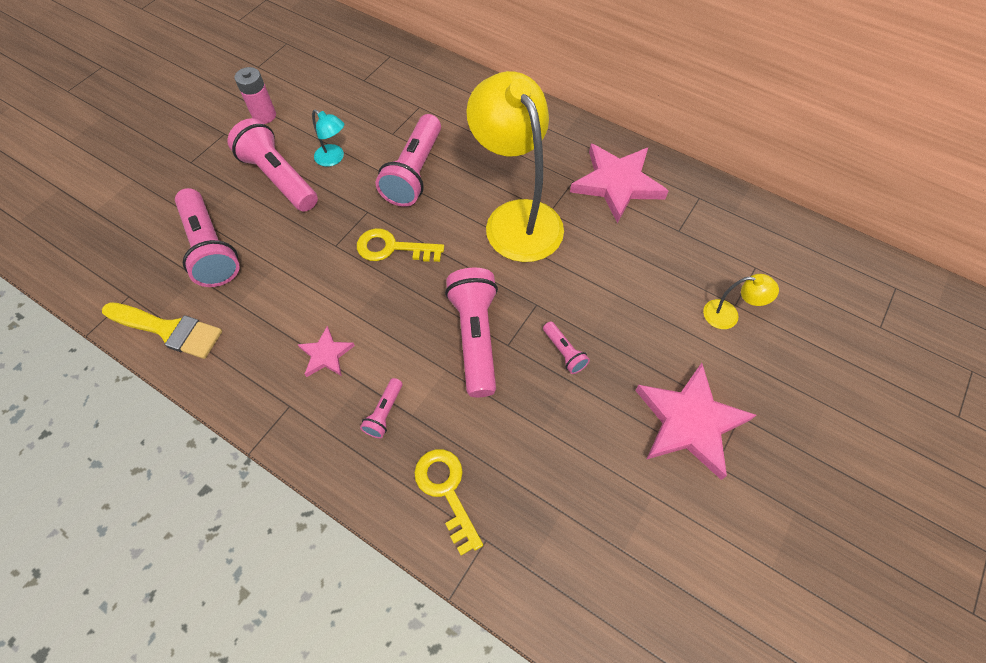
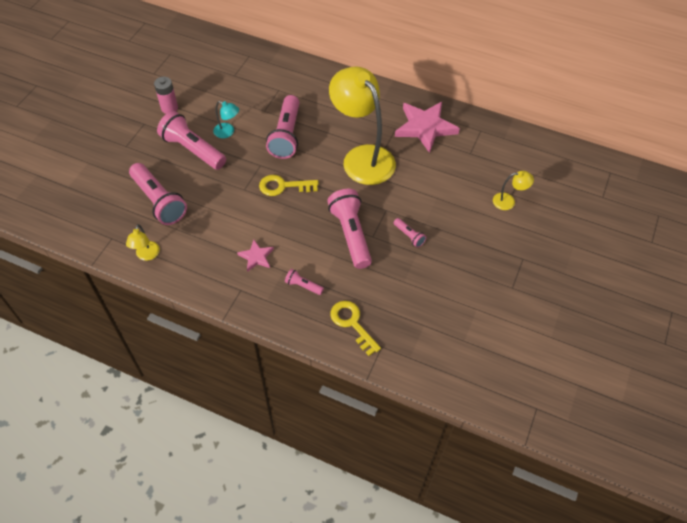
camera: 10 degrees left, 5 degrees down
(169, 330) = (147, 255): yellow brush -> yellow lamp
(384, 413) = (303, 286): pink flashlight -> pink flashlight turned 105 degrees clockwise
(689, 422) = (493, 266): pink star -> none

